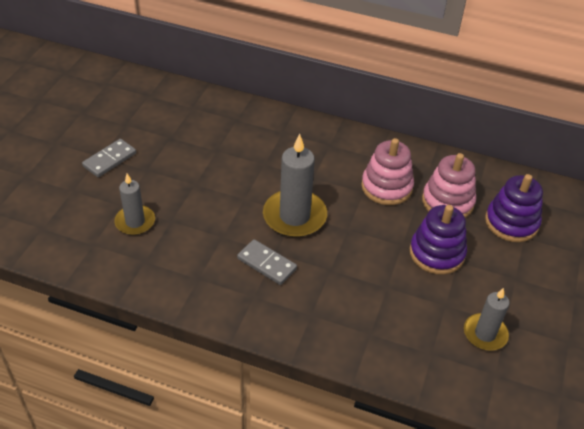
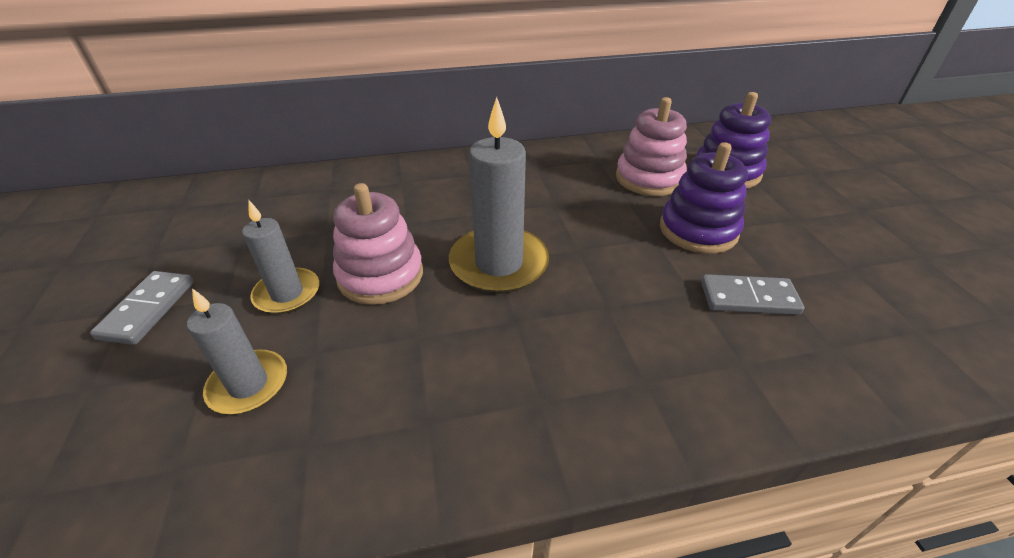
camera: 30 degrees left, 5 degrees down
(266, 264) = (516, 342): grey domino -> grey domino (748, 298)
(386, 187) = (574, 189): pink stacking toy -> pink stacking toy (380, 275)
(485, 334) = (849, 290): grey candle -> grey candle (287, 293)

